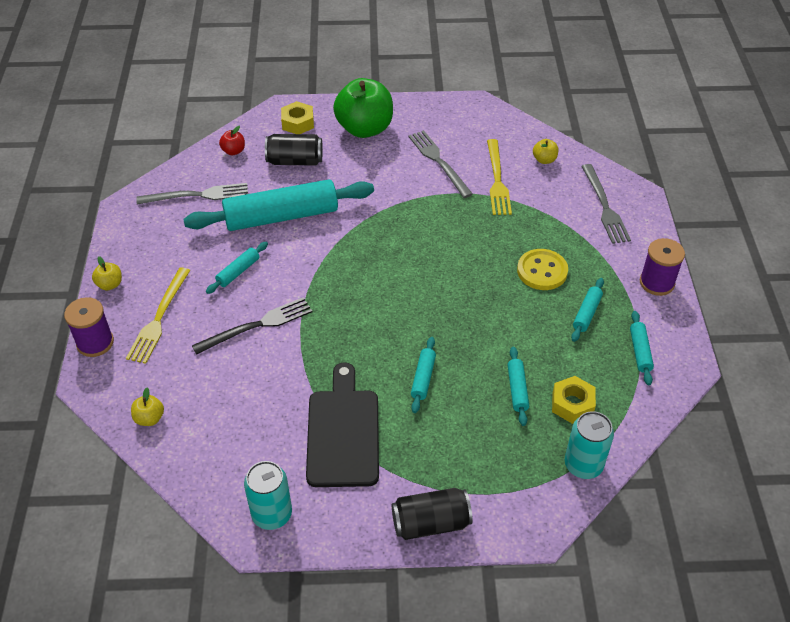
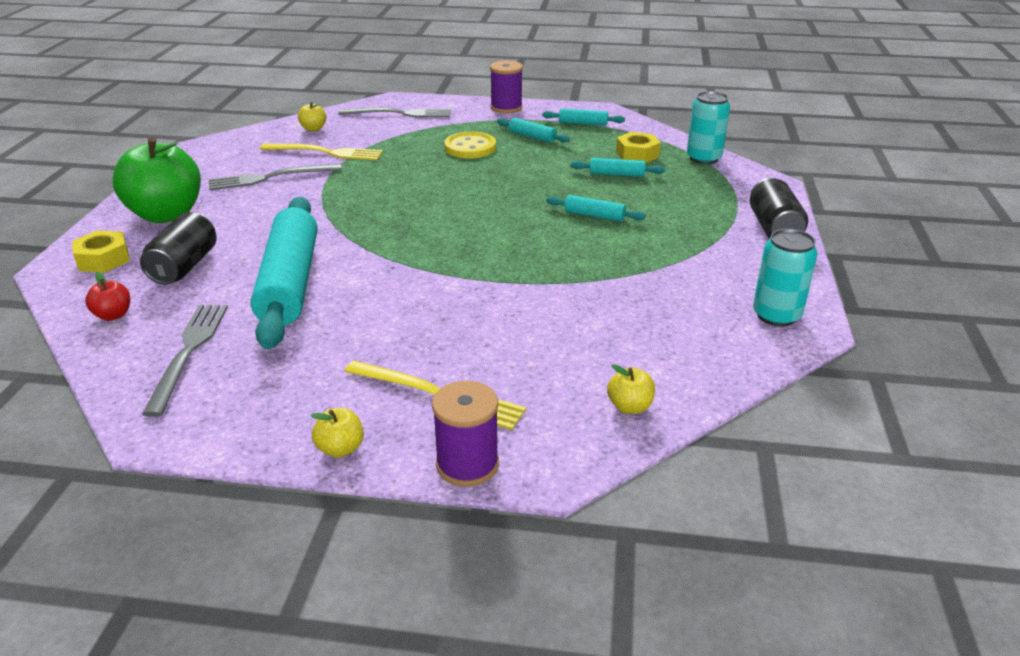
camera: 80 degrees left, 15 degrees down
(238, 272) = (378, 322): turquoise rolling pin -> none
(257, 325) = (484, 311): black fork -> none
(343, 432) = (662, 264): black cutting board -> none

